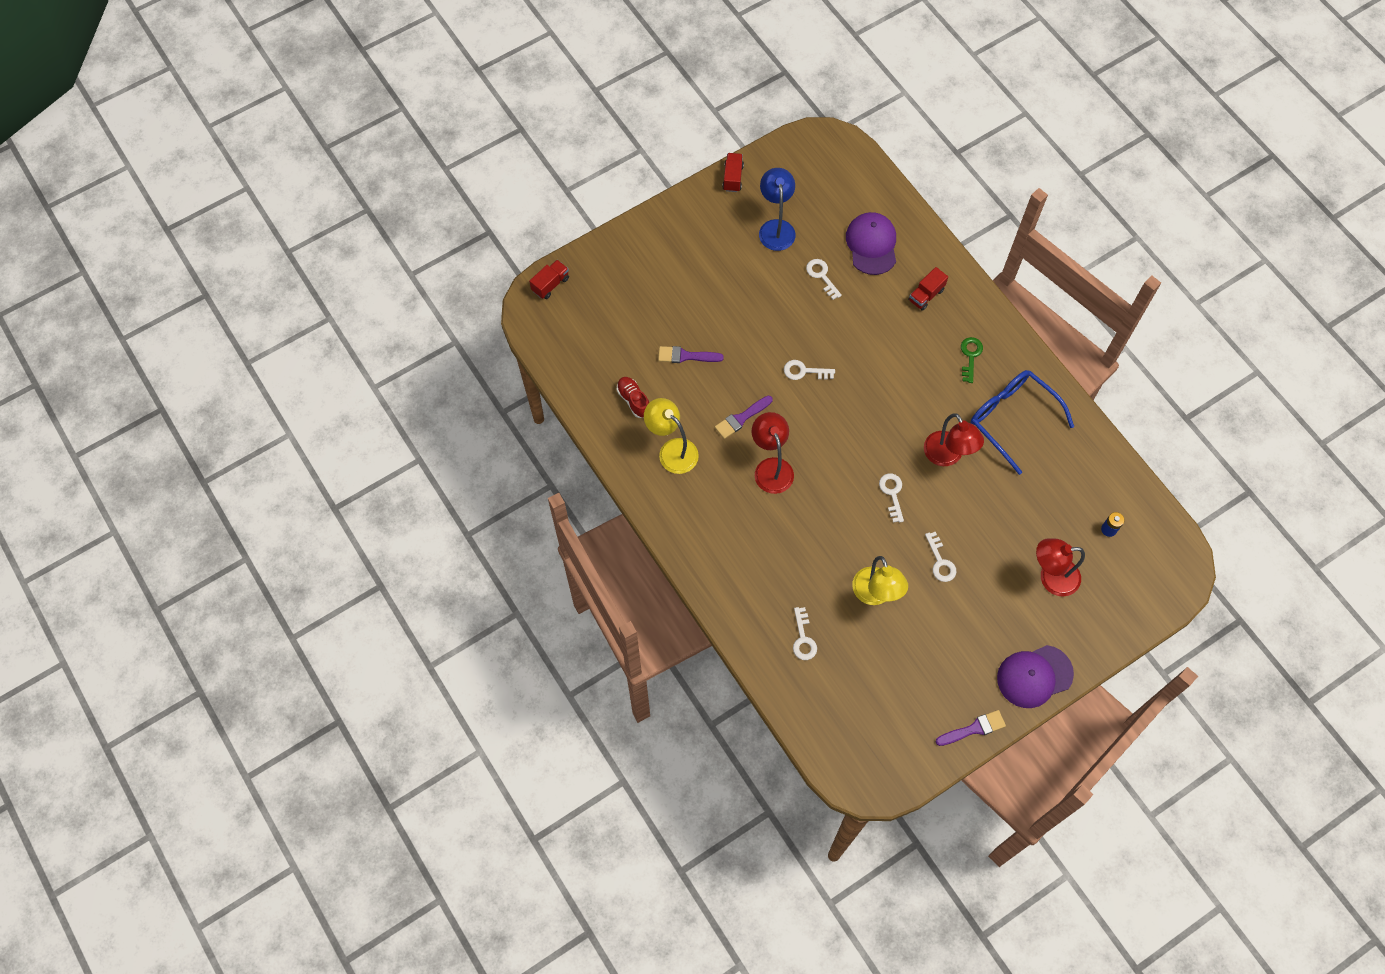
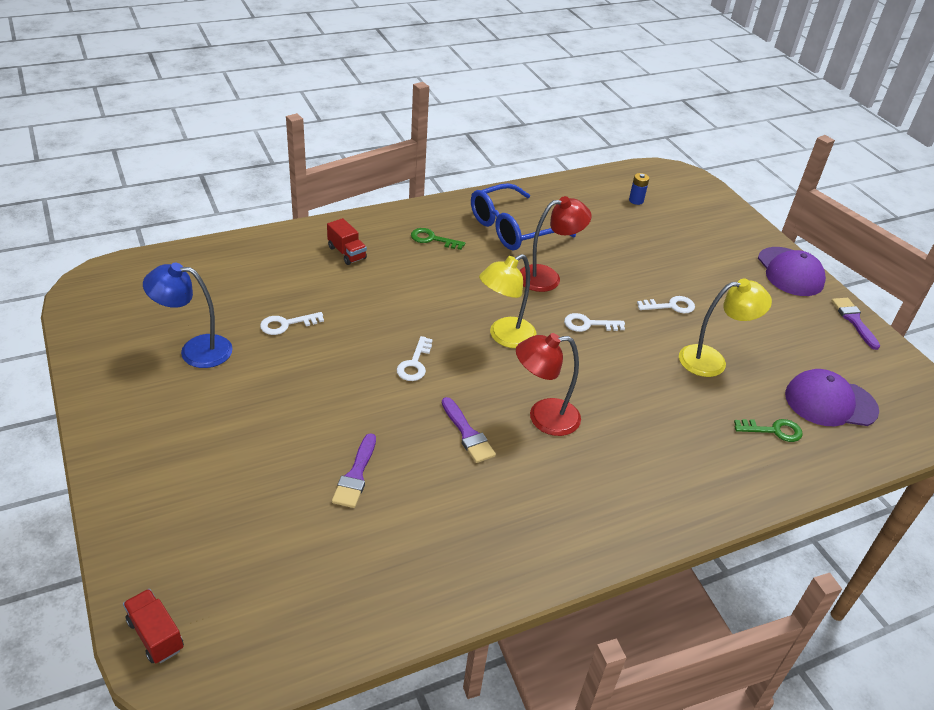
camera: 85 degrees left, 25 degrees down
(633, 400) = (411, 550): red shoe -> none
(672, 450) = (503, 516): yellow lamp -> yellow lamp (504, 337)
(733, 178) = (92, 376): red truck -> none
(803, 639) = (773, 430): white key -> green key
(871, 244) = (262, 278): purple cap -> purple cap (830, 402)
(1051, 577) = (686, 241): red lamp -> none

